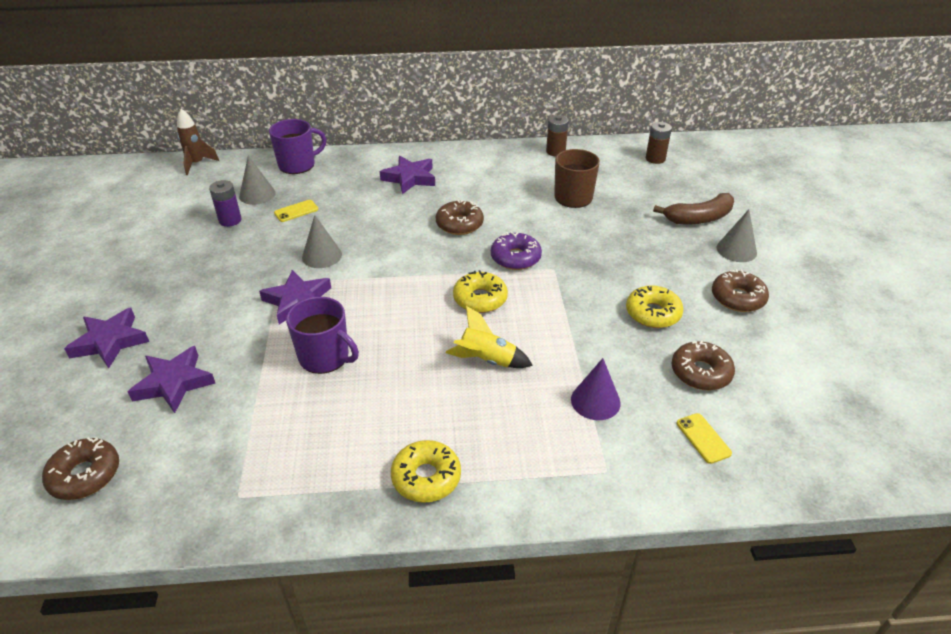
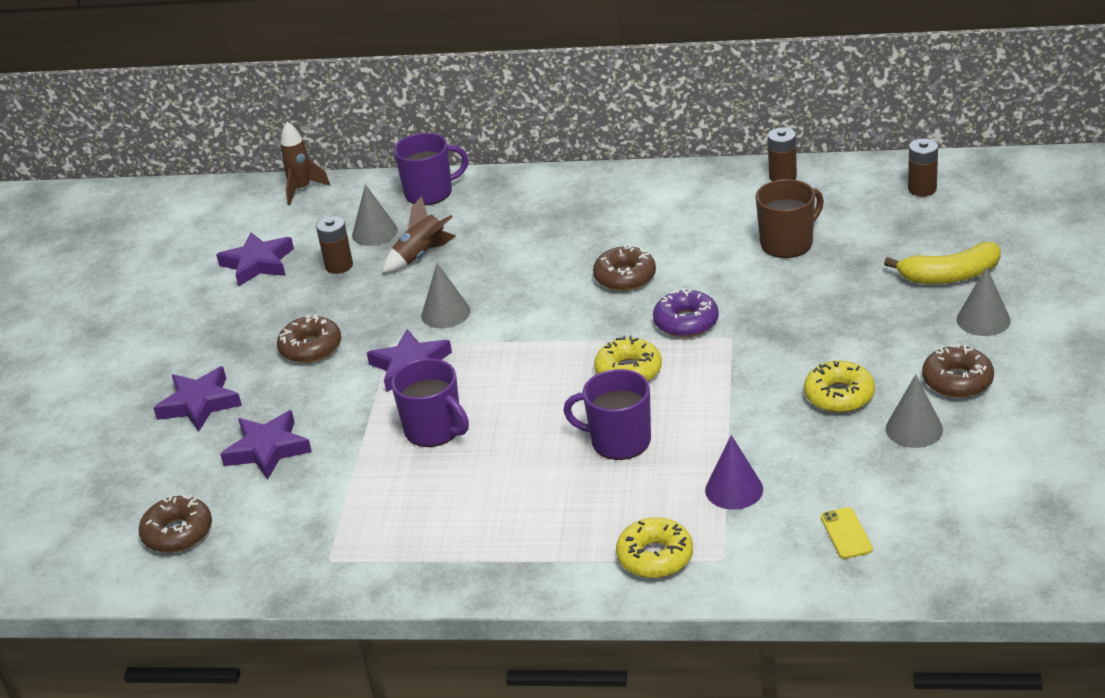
camera: 15 degrees right, 5 degrees down
(230, 220) = (339, 266): purple battery -> brown battery
(296, 211) = (421, 256): yellow phone -> brown rocket
(410, 178) = (573, 213): purple star -> purple star (258, 263)
(426, 477) = (525, 554): yellow donut -> yellow donut (655, 557)
(486, 360) = (619, 441): yellow rocket -> purple mug
(698, 218) = (949, 276): brown banana -> yellow banana
(700, 372) = (872, 465): brown donut -> brown donut (311, 348)
(721, 339) = (914, 429): none -> grey cone

